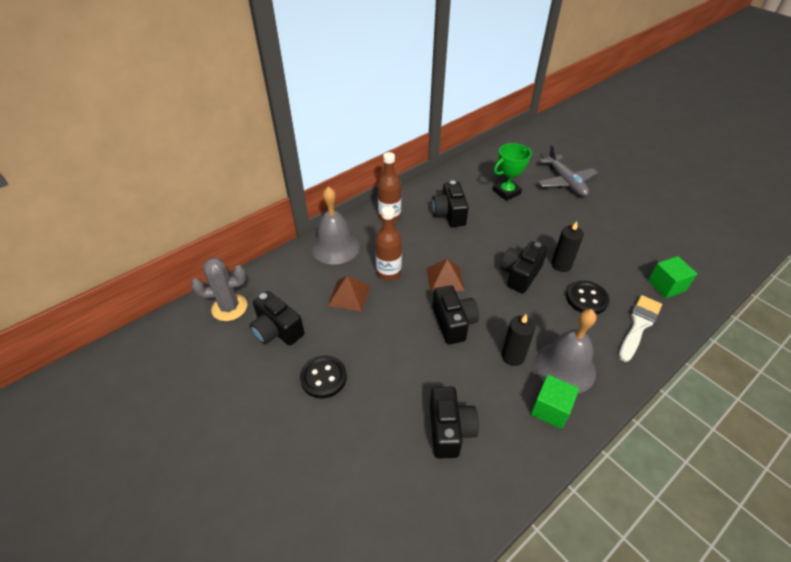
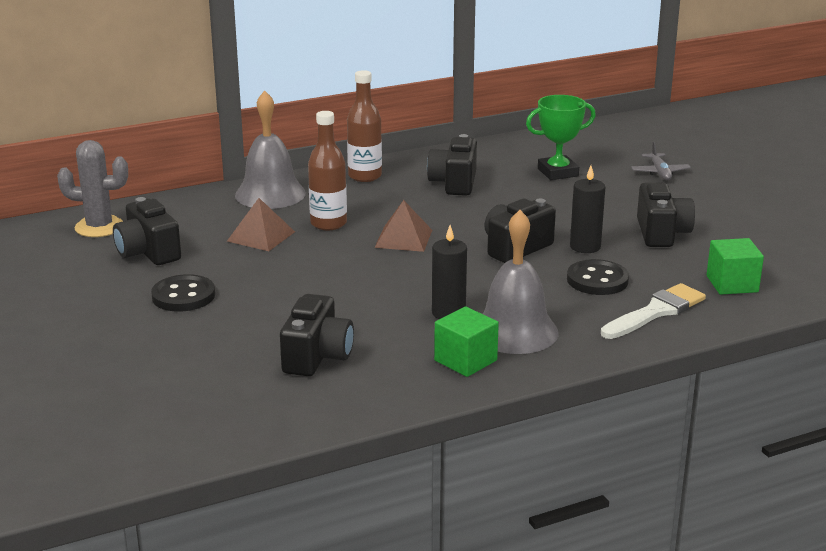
camera: 15 degrees right, 20 degrees down
(453, 323) = (386, 276): black camera -> black camera (661, 233)
(565, 182) = (660, 172): grey plane -> grey plane, size x0.57

